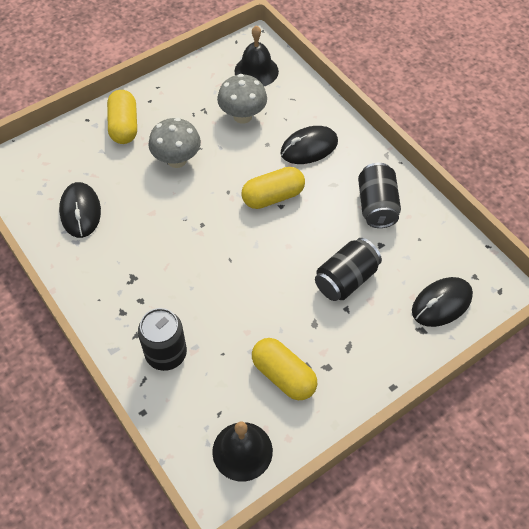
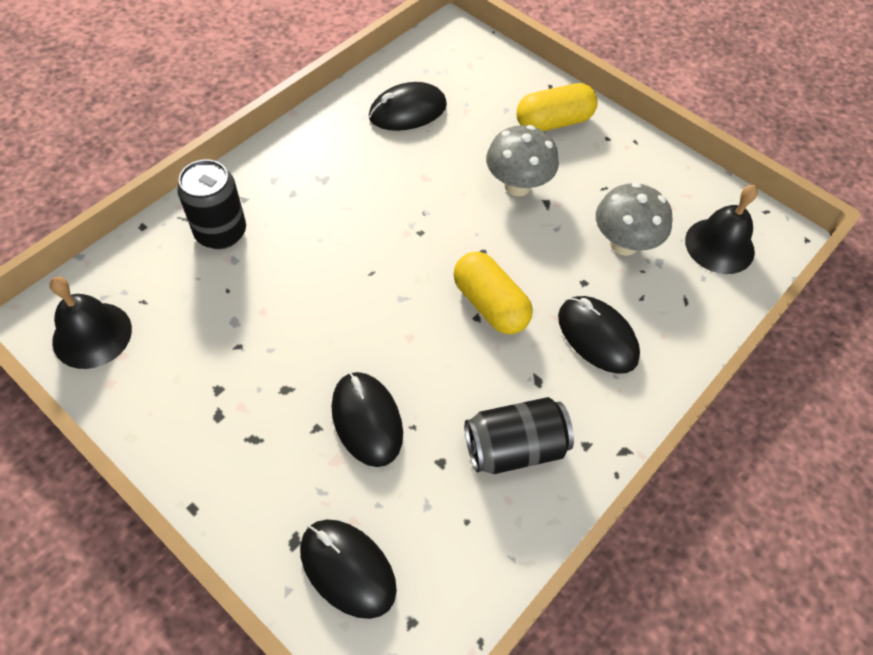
camera: 75 degrees right, 0 degrees up
(283, 375) = (200, 363): yellow capsule -> none
(346, 279) = (367, 420): black can -> black mouse

